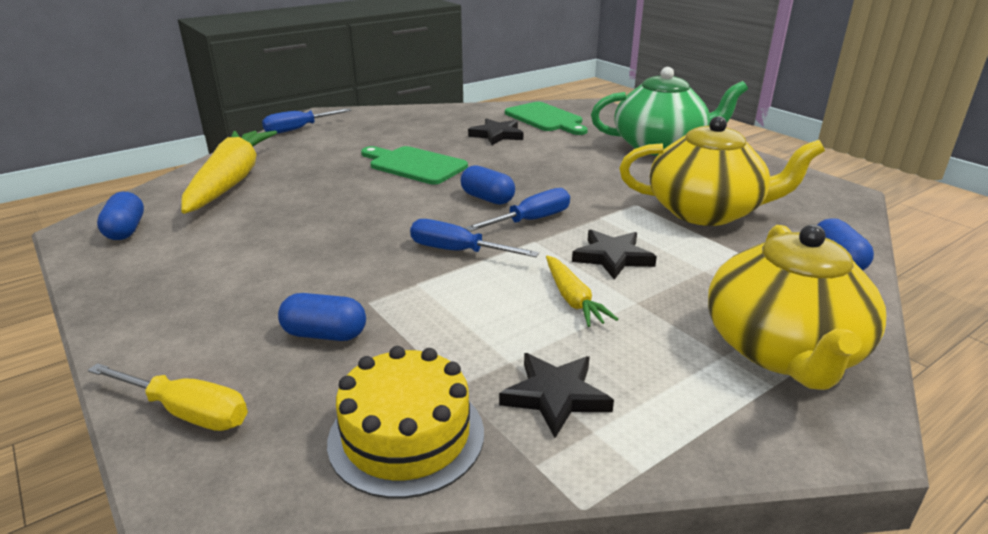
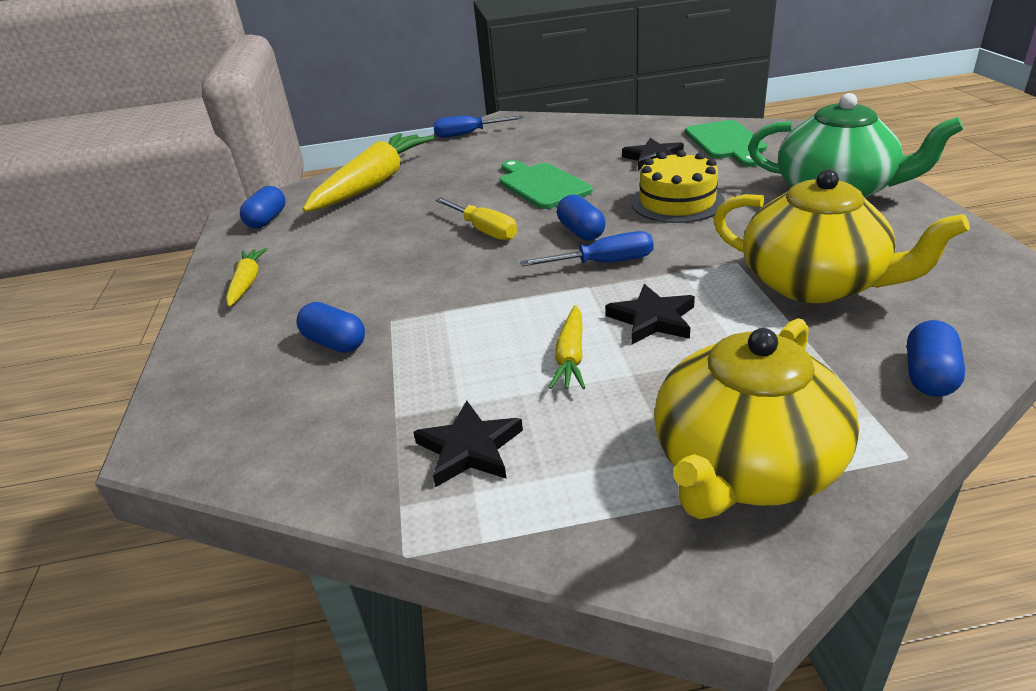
camera: 30 degrees right, 5 degrees up
(157, 296) = (247, 283): none -> yellow carrot
(186, 412) = (198, 384): yellow screwdriver -> yellow screwdriver (483, 230)
(406, 436) = (324, 448): yellow cake -> yellow cake (677, 202)
(458, 251) = (506, 285): blue screwdriver -> none

